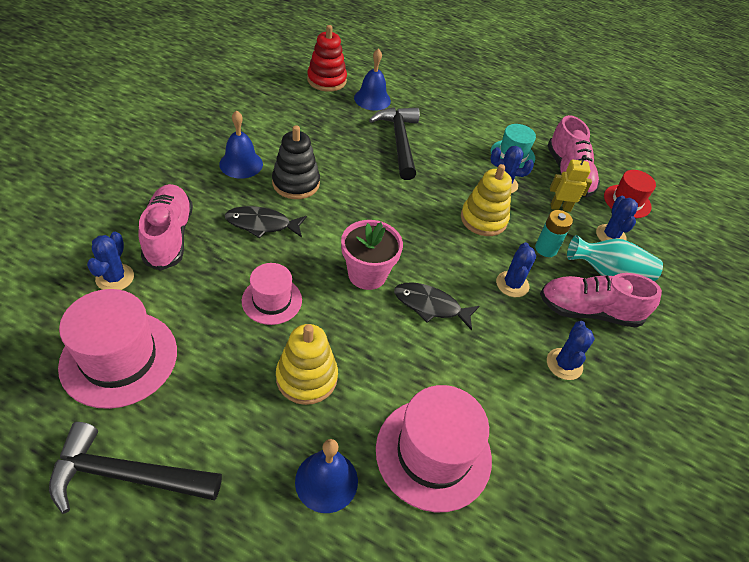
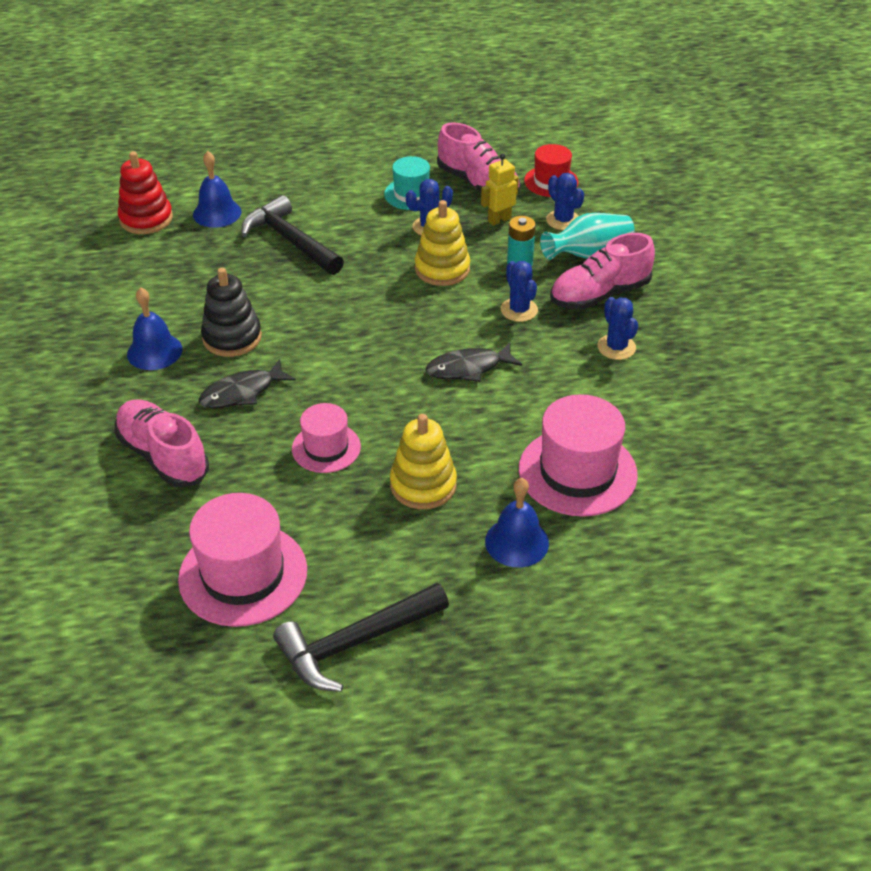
camera: 30 degrees left, 5 degrees down
(115, 278) = (155, 520): blue cactus -> none
(367, 274) = (387, 376): pink flower pot -> none

